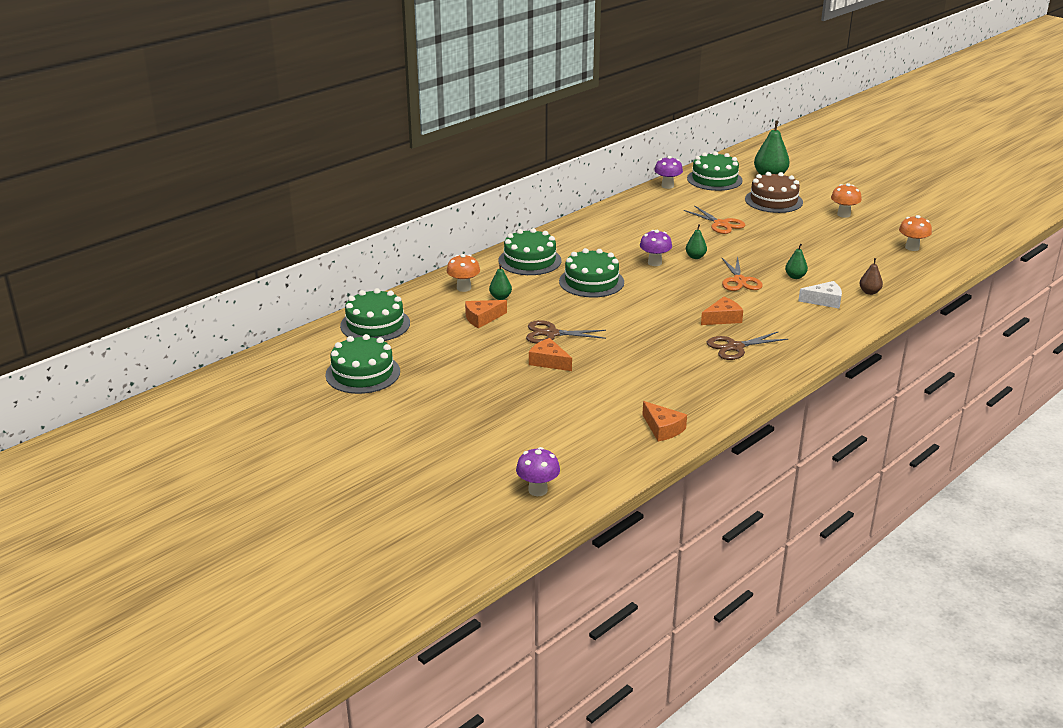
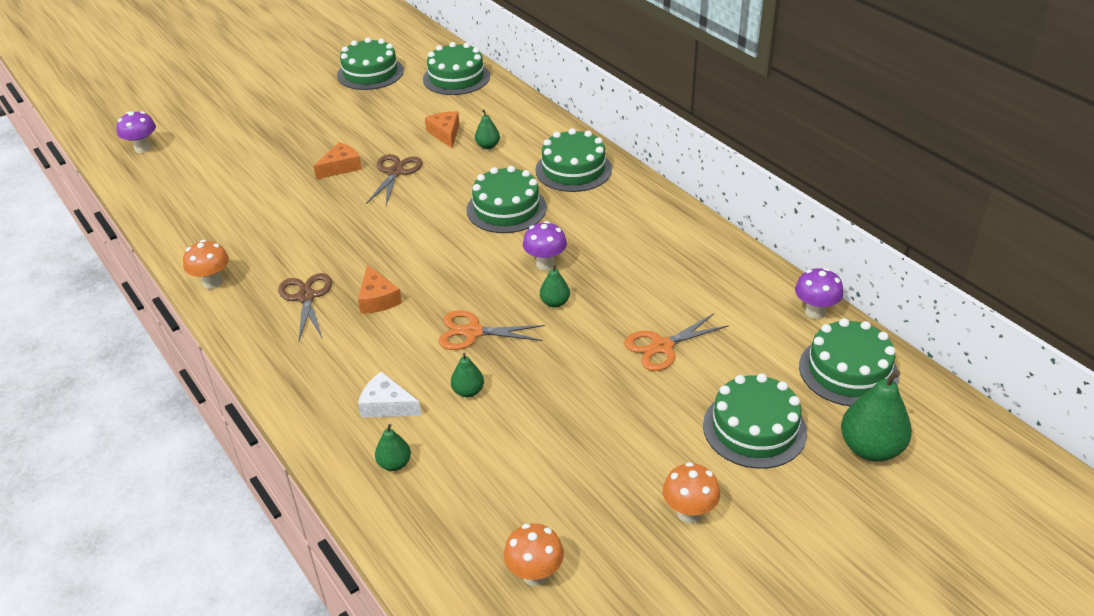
camera: 100 degrees right, 10 degrees up
(463, 288) = (516, 125): orange mushroom -> orange mushroom (212, 282)
(663, 429) = (183, 223): orange cheese -> none
(773, 201) = (754, 428): brown cake -> green cake
(824, 301) = (387, 405): white cheese -> white cheese turned 105 degrees clockwise
(869, 292) = (394, 464): brown pear -> green pear

